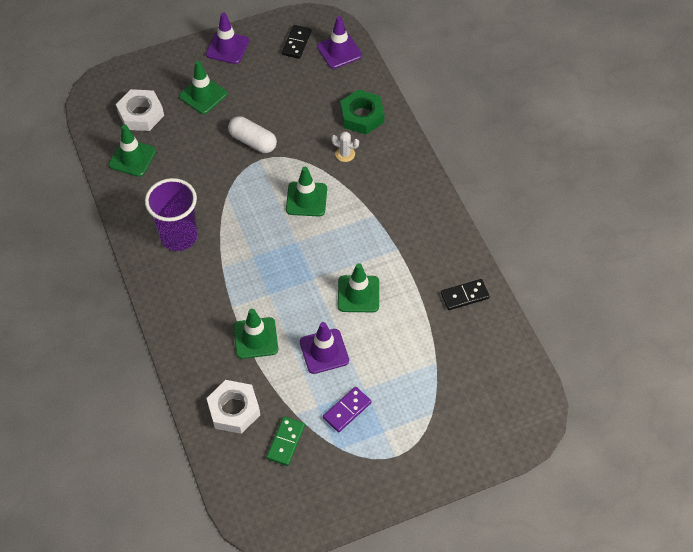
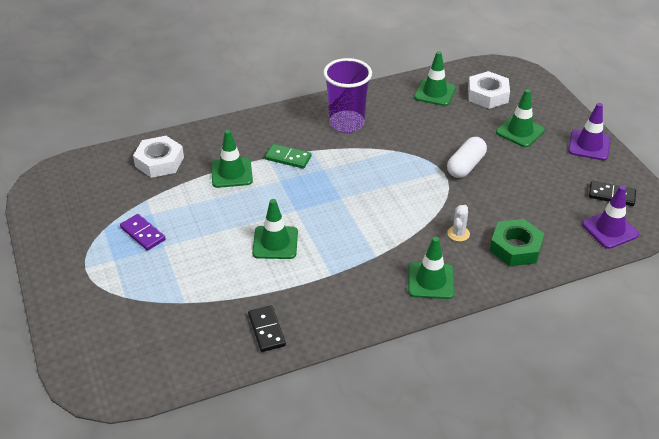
camera: 90 degrees right, 15 degrees down
(285, 442) = (119, 193): green domino -> green domino (288, 158)
(306, 199) = (394, 204): green traffic cone -> green traffic cone (431, 281)
(324, 351) = (211, 218): purple traffic cone -> none

